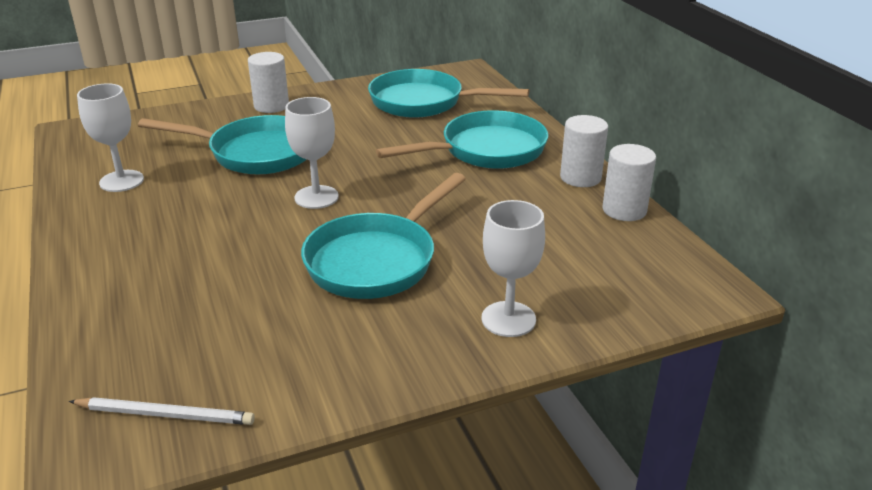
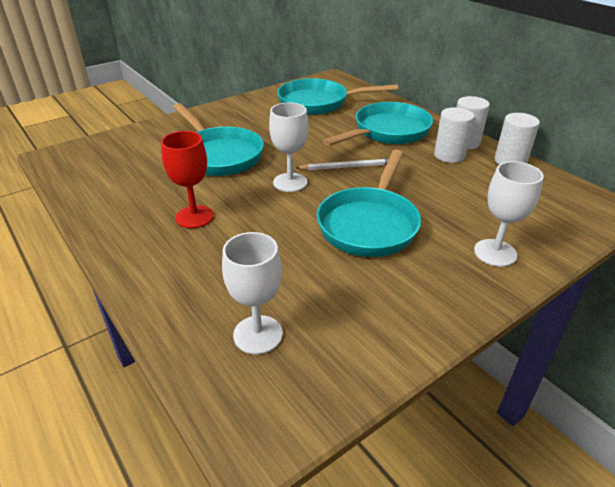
camera: 15 degrees left, 5 degrees up
(121, 181) = (124, 191): white goblet -> white goblet (258, 334)
(166, 414) = (293, 384): white pencil -> white pencil (347, 167)
(180, 220) = (194, 217): none -> red goblet
(255, 153) = (219, 155): turquoise pan -> turquoise pan turned 60 degrees clockwise
(271, 106) = (207, 118): white cylinder -> white cylinder (449, 155)

